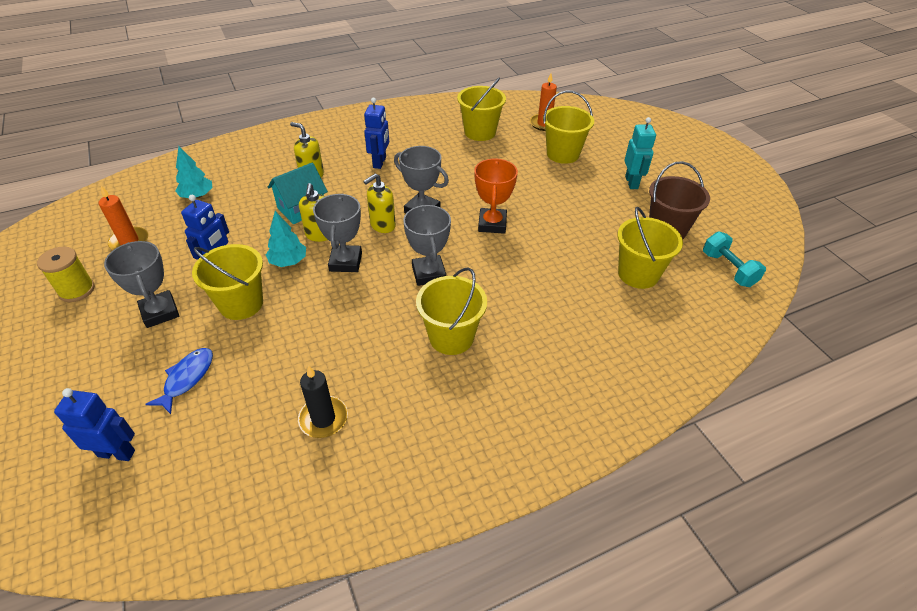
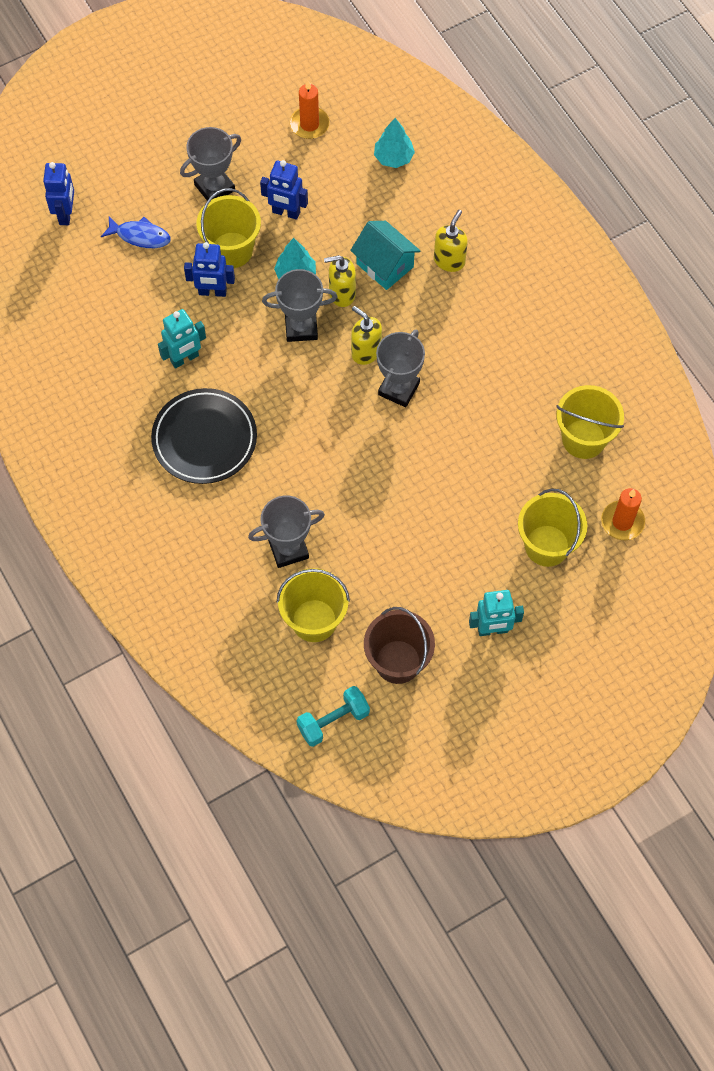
camera: 85 degrees right, 20 degrees up
(77, 290) = (236, 110): yellow spool -> none
(323, 419) = (105, 349): black candle -> none
(355, 348) = (184, 359): none -> turquoise robot
(380, 162) = (490, 328): blue robot -> blue robot (212, 292)
(429, 273) = (292, 409): grey trophy -> grey trophy (288, 549)
(451, 337) = (204, 439): yellow bucket -> black plate
(492, 224) = (383, 465): orange trophy -> none

